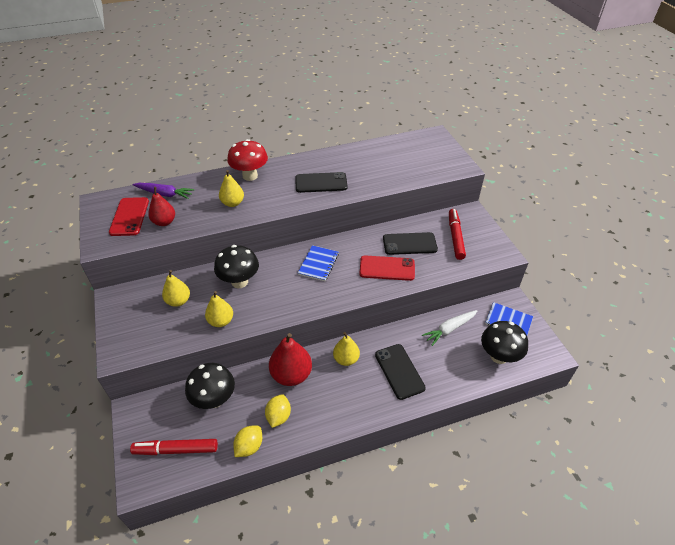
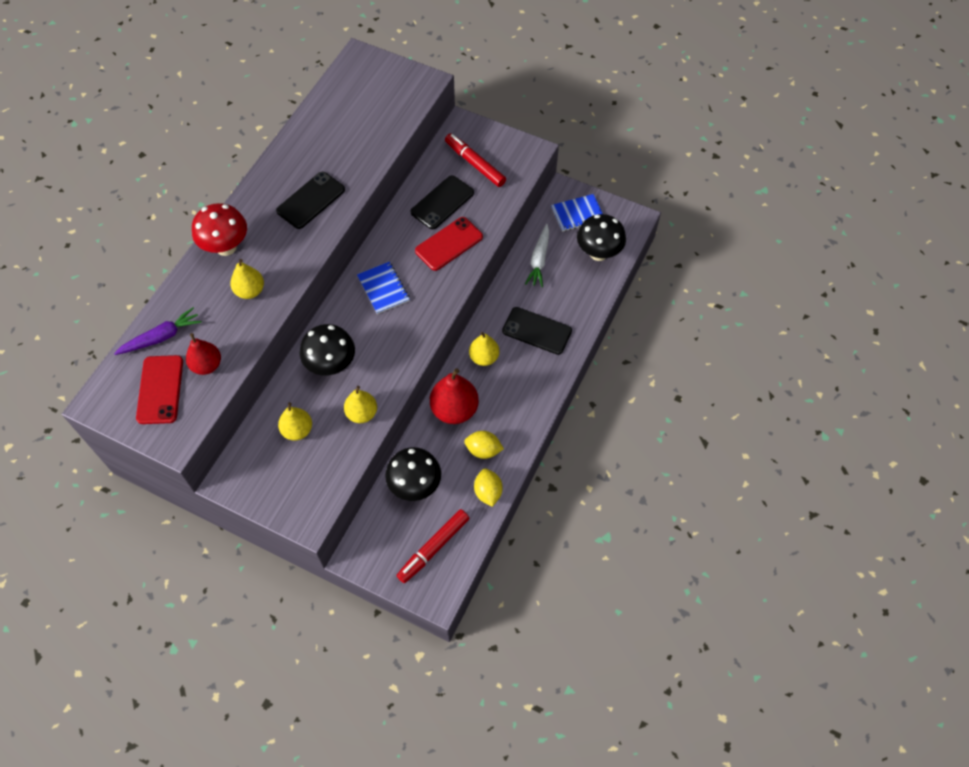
camera: 45 degrees left, 15 degrees up
(129, 217) = (160, 389): red phone -> red phone turned 45 degrees clockwise
(278, 416) = (483, 450): yellow lemon -> yellow lemon turned 45 degrees counterclockwise

